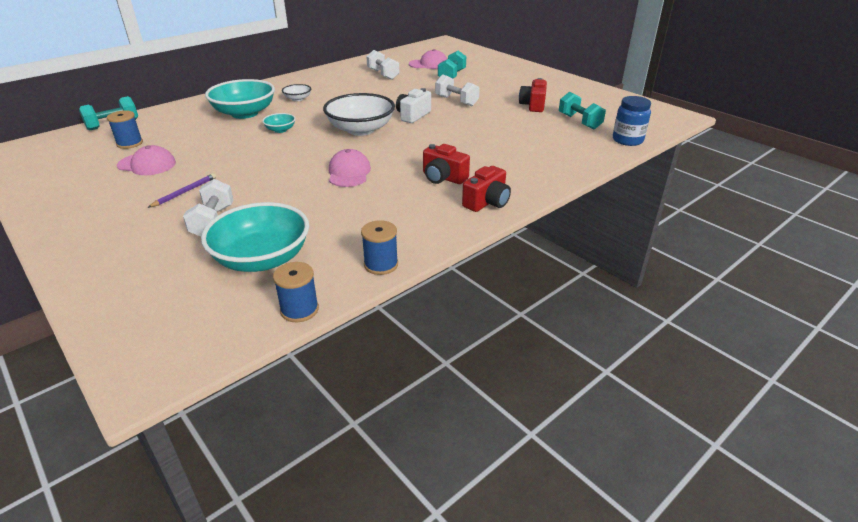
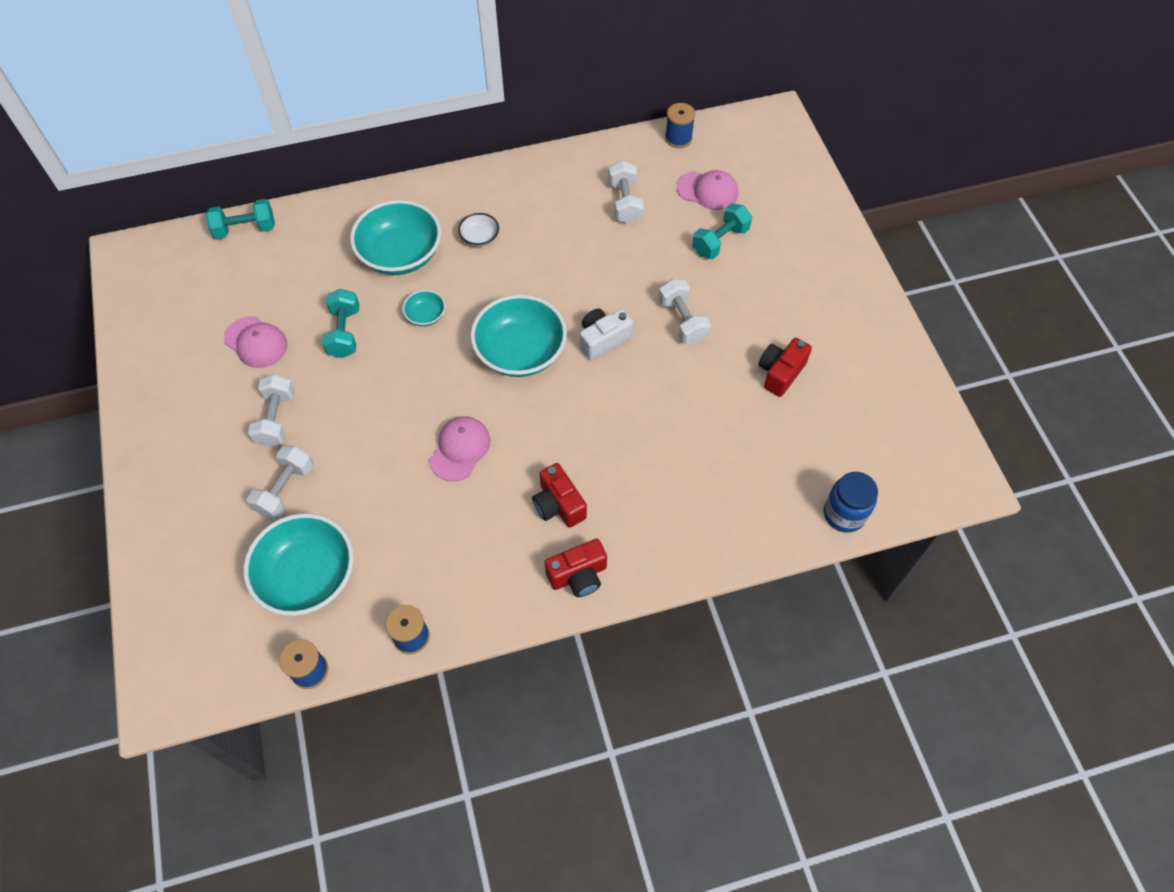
camera: 25 degrees right, 25 degrees up
(130, 143) = (251, 285): blue spool -> blue spool (678, 138)
(185, 192) = (276, 419): purple pencil -> white dumbbell
(361, 129) = (520, 352): white bowl -> turquoise bowl
(579, 122) = (813, 442): turquoise dumbbell -> turquoise dumbbell (344, 333)

